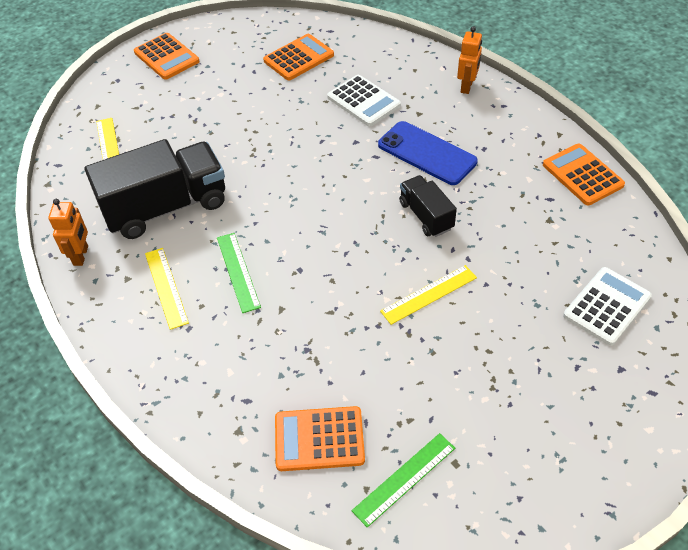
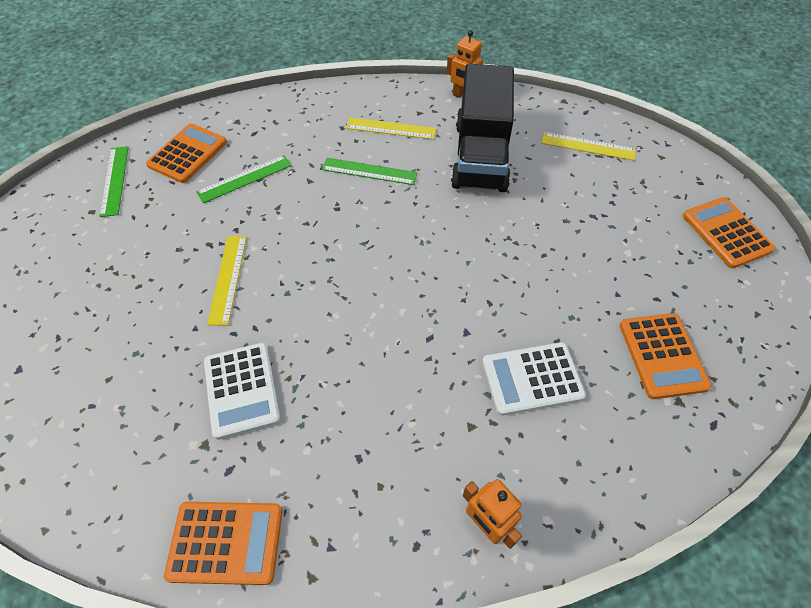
camera: 120 degrees right, 5 degrees up
(166, 57) = (726, 233): orange calculator -> orange calculator turned 75 degrees clockwise
(316, 361) = (244, 178): none -> green ruler
(426, 216) = (312, 332): black truck -> none
(427, 153) = (396, 389): blue phone -> none
(607, 306) = (71, 411): white calculator -> white calculator (242, 390)

